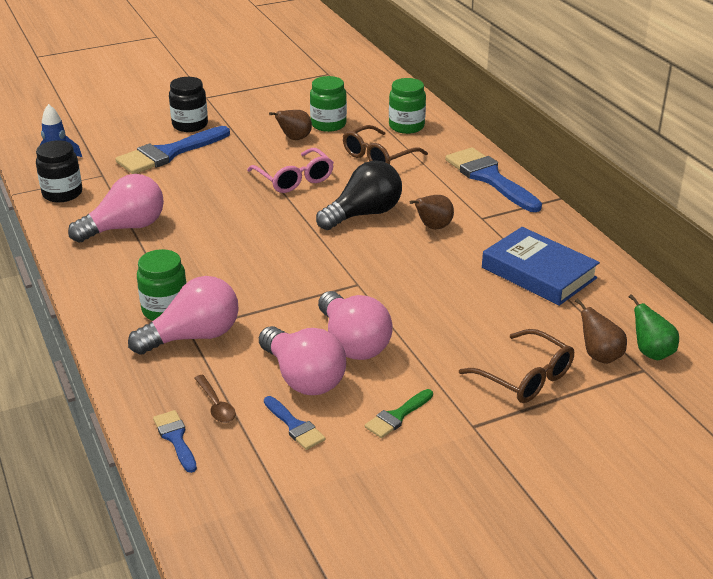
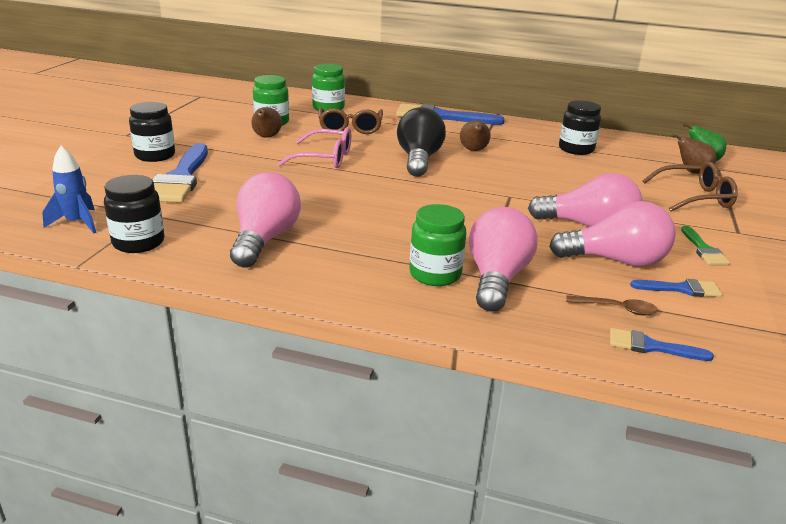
camera: 50 degrees left, 5 degrees down
(538, 273) = (576, 149): blue book -> black jar

